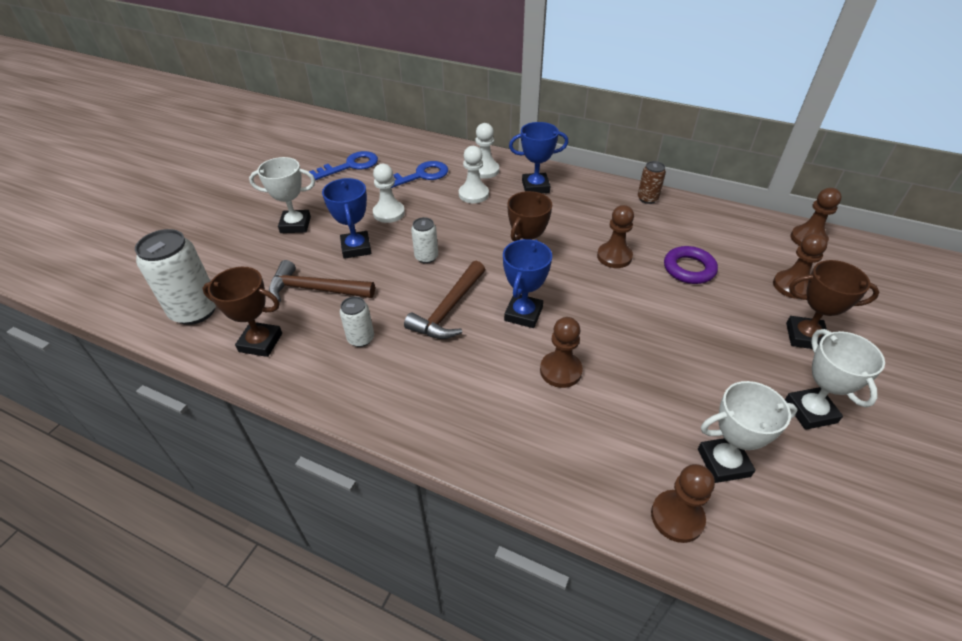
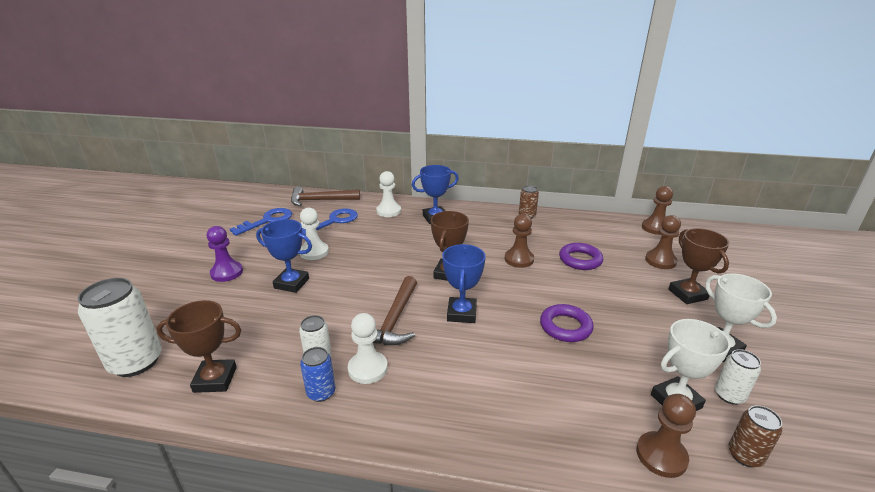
camera: 15 degrees left, 15 degrees down
(295, 225) = (227, 273): white trophy -> purple pawn
(315, 289) = (261, 323): brown hammer -> brown hammer (320, 200)
(354, 376) = (321, 392): none -> blue can
(356, 248) = (291, 283): blue trophy -> blue trophy turned 45 degrees counterclockwise
(426, 257) = (360, 282): white can -> white can (729, 395)
(473, 194) = (385, 229): white pawn -> white pawn (368, 369)
(560, 371) = (511, 353): brown pawn -> none
(634, 351) = (565, 327): none -> purple ring
(773, 539) = (745, 455): none -> brown can
(805, 336) = (687, 294): brown trophy -> brown trophy turned 75 degrees clockwise

